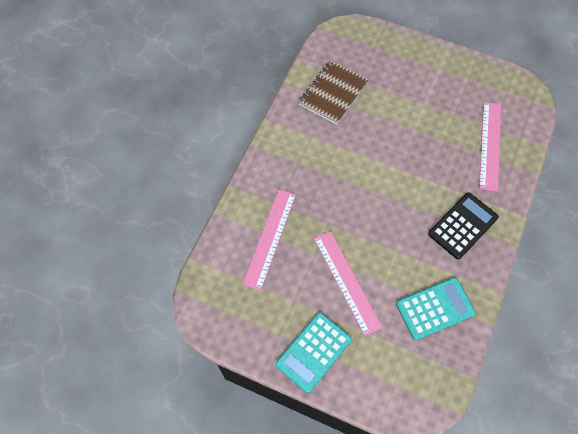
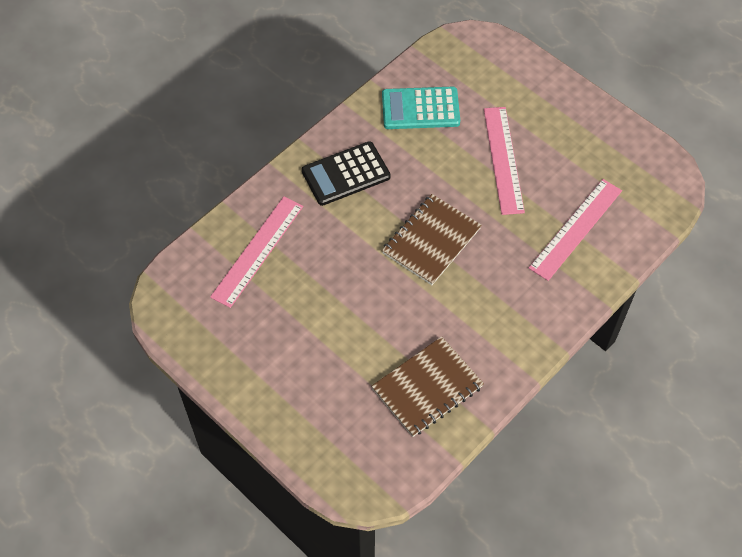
camera: 160 degrees left, 5 degrees down
(313, 352) = (563, 110): turquoise calculator -> none
(374, 192) = (431, 241): none -> brown notebook

